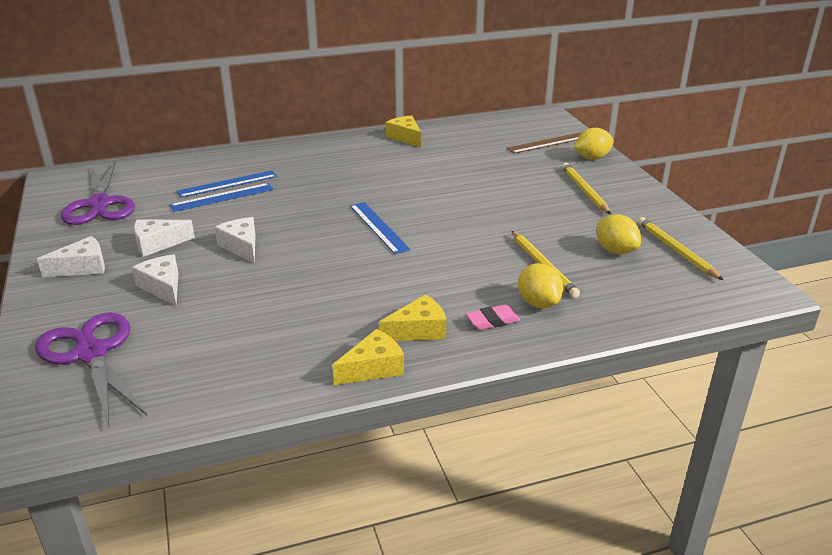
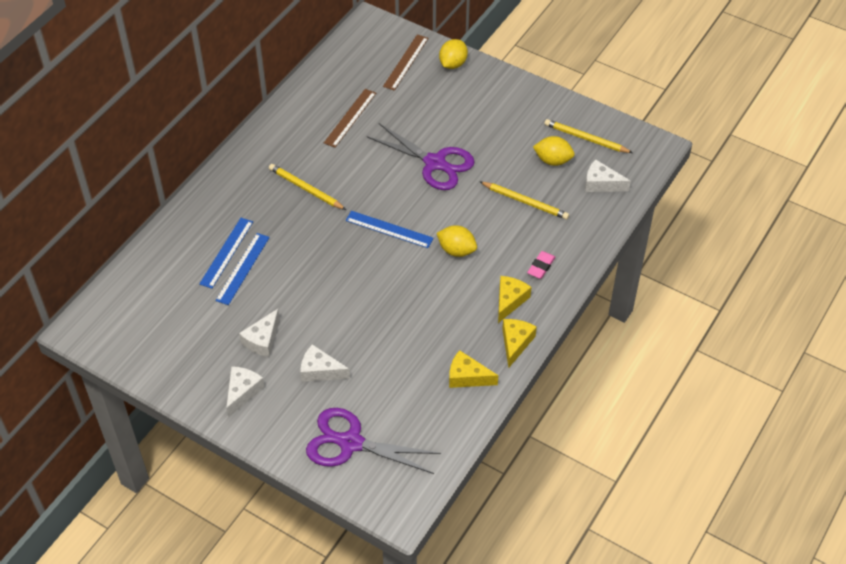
camera: 40 degrees left, 20 degrees up
(100, 204) = (160, 333): purple scissors -> purple scissors (435, 163)
(241, 246) = (322, 305): white cheese -> white cheese (601, 184)
(405, 137) = (293, 116): yellow cheese -> yellow cheese (467, 377)
(450, 154) = (350, 118): none -> brown ruler
(538, 303) = (551, 236): yellow lemon -> yellow lemon (456, 250)
(584, 190) = (482, 107): yellow pencil -> yellow pencil (306, 189)

